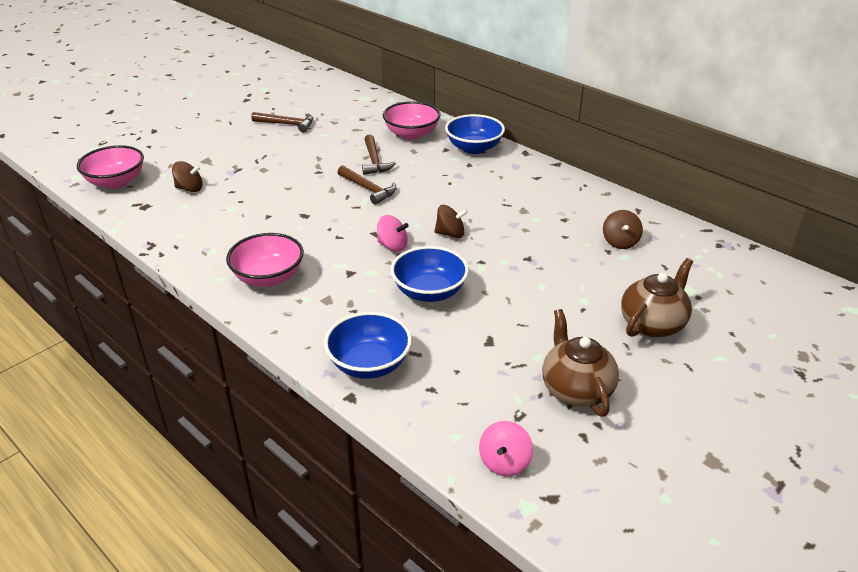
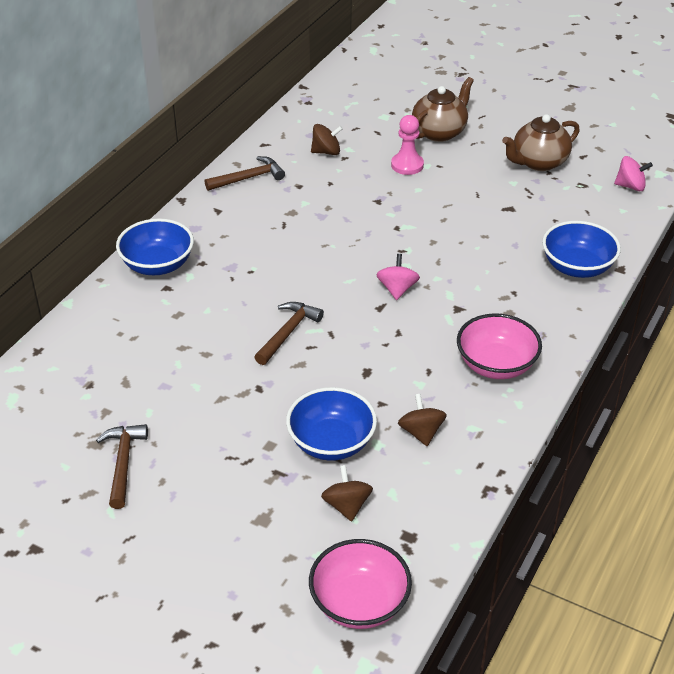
camera: 105 degrees left, 5 degrees up
(374, 161) = (215, 343): brown hammer -> brown hammer (249, 178)
(411, 134) = (129, 325): pink bowl -> none
(429, 292) = (461, 251): blue bowl -> blue bowl (331, 443)
(450, 234) = (357, 254): brown spinning top -> brown spinning top (421, 432)
(587, 287) = (407, 165): none -> pink pawn
(653, 324) = (440, 132): brown teapot -> brown teapot turned 105 degrees clockwise

